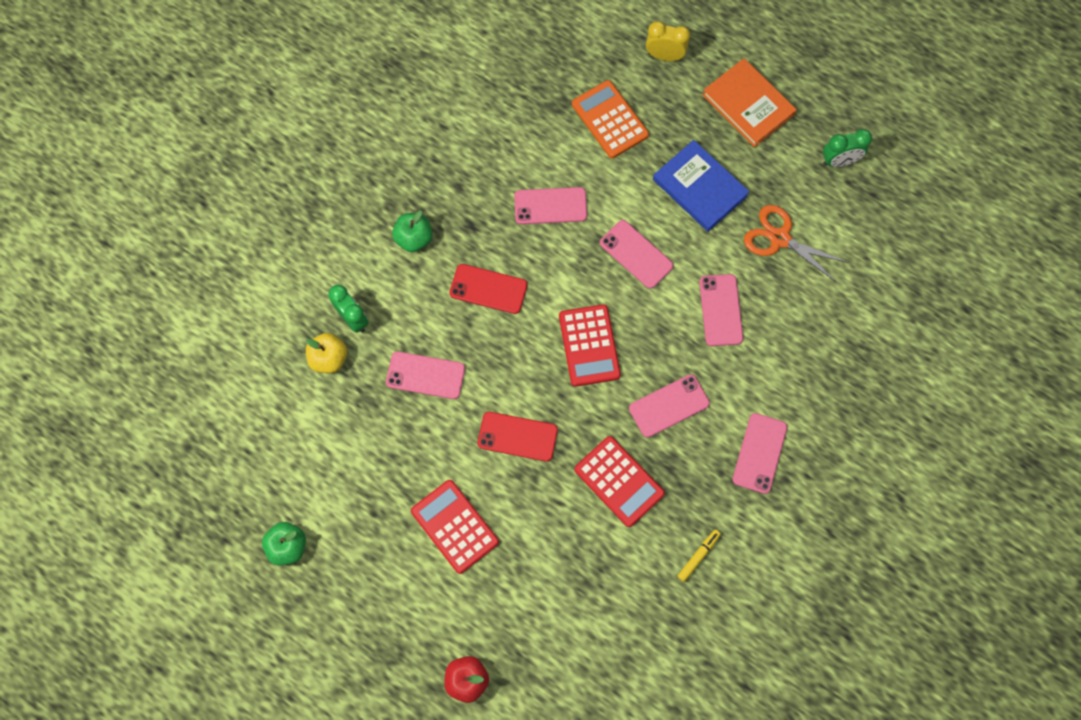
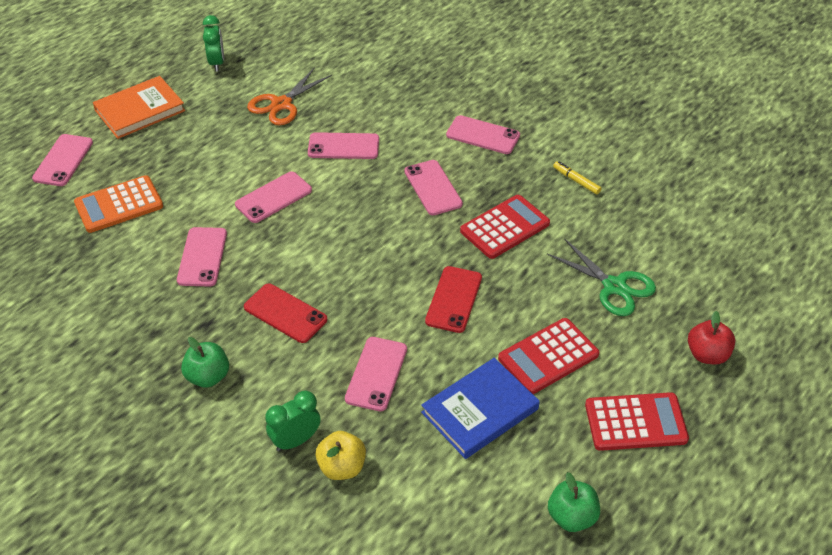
camera: 85 degrees left, 25 degrees down
(488, 289) = (285, 313): red phone -> red phone turned 75 degrees counterclockwise
(547, 592) = (614, 286): none -> green scissors
(589, 345) = (363, 238): red calculator -> red calculator (635, 422)
(664, 56) = (63, 160): yellow clock -> pink phone
(699, 188) = (216, 149): blue book -> blue book (480, 411)

